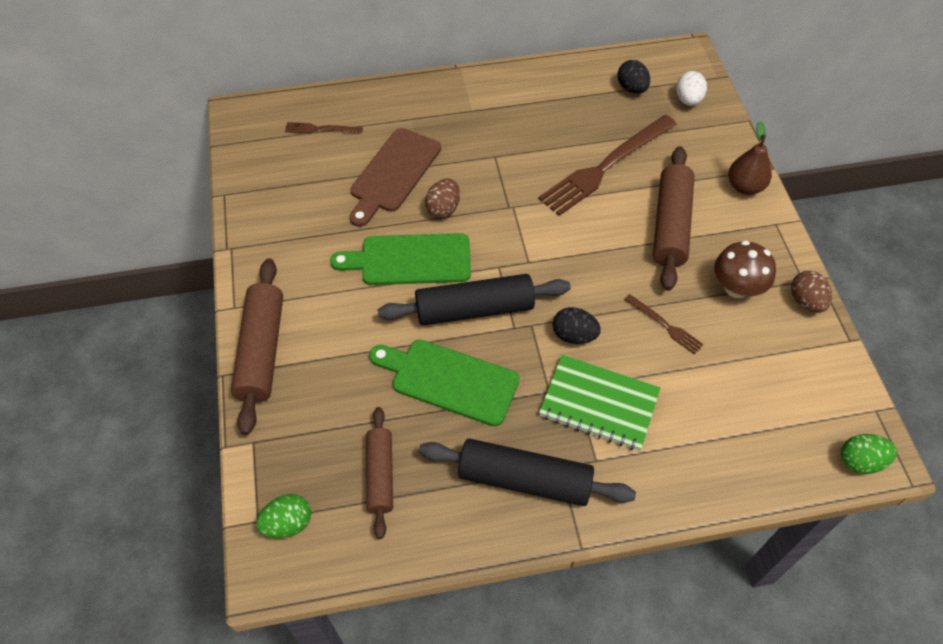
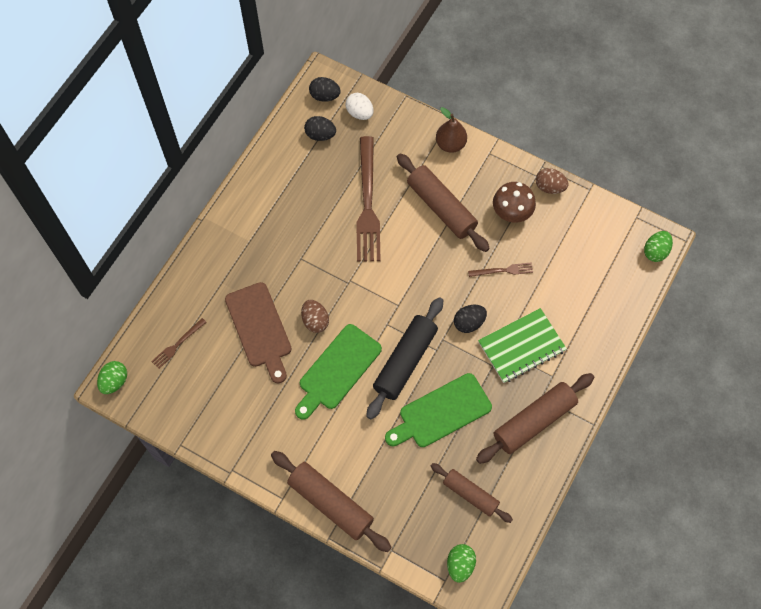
camera: 50 degrees left, 10 degrees up
(245, 112) = (114, 381): none -> green egg
(524, 479) = (534, 421): black rolling pin -> brown rolling pin
(672, 66) = (325, 96): none -> black egg

